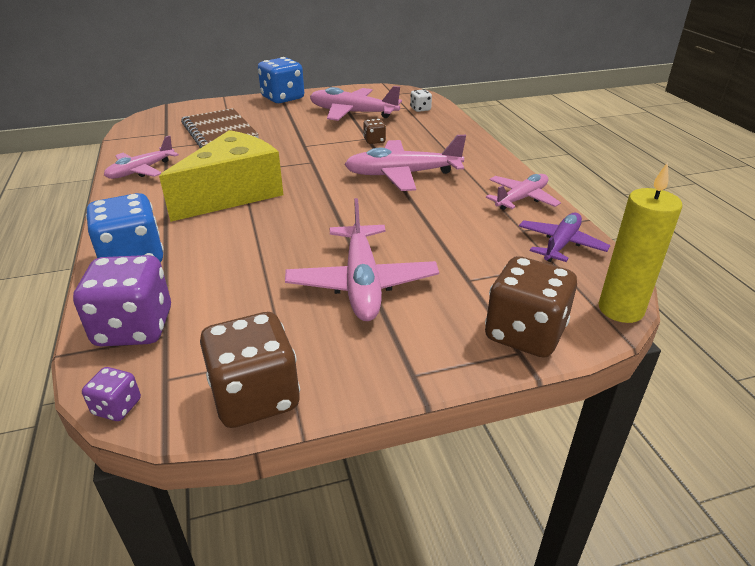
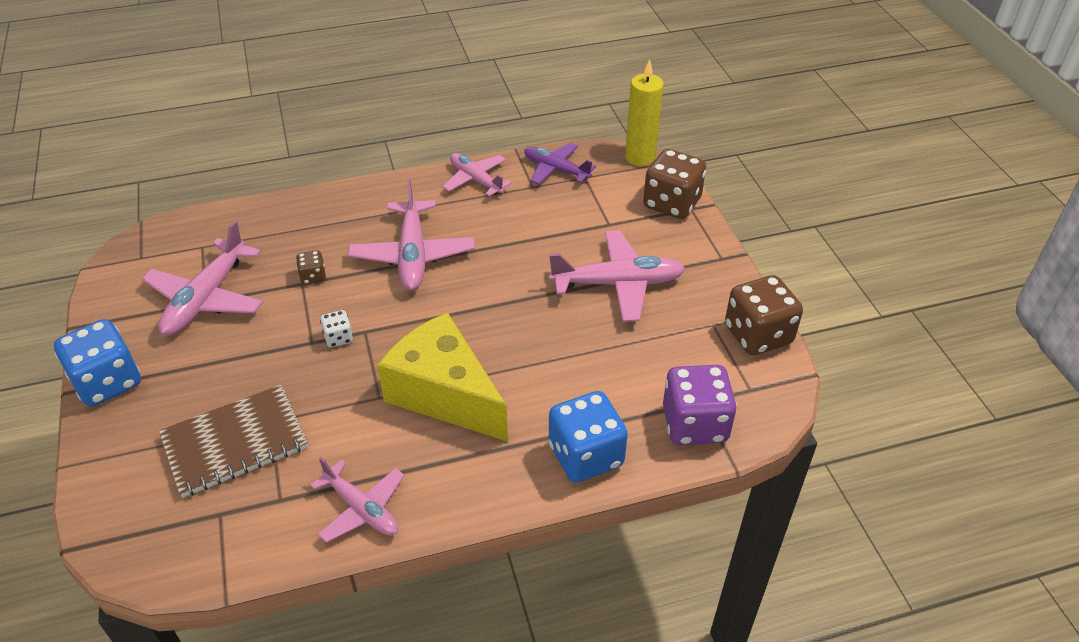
camera: 90 degrees left, 10 degrees up
(117, 407) = (783, 410): purple dice -> none
(420, 109) = (215, 233): white dice -> white dice (338, 338)

